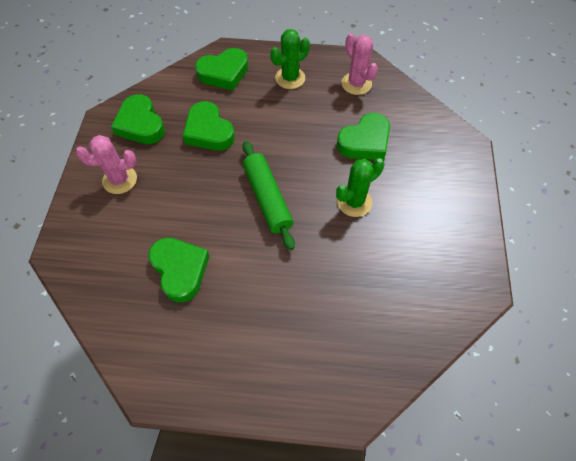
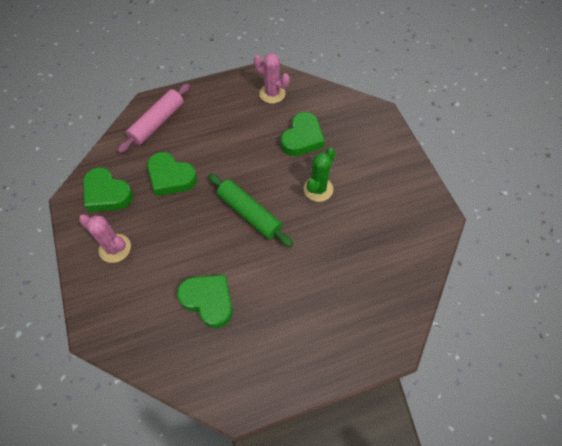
camera: 25 degrees left, 0 degrees up
(120, 180) = (115, 248): pink cactus -> pink cactus turned 60 degrees clockwise
(224, 73) = (157, 123): green heart -> pink rolling pin
(290, 78) = (216, 108): green cactus -> none

